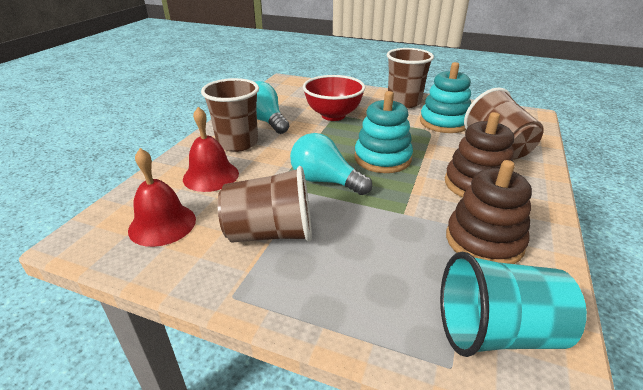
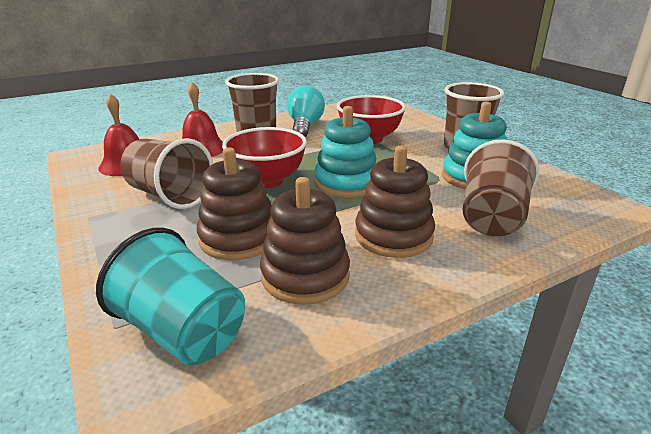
camera: 40 degrees right, 5 degrees down
(325, 181) = (267, 180): turquoise light bulb -> red bowl
(395, 239) = (238, 238): none -> brown stacking toy

